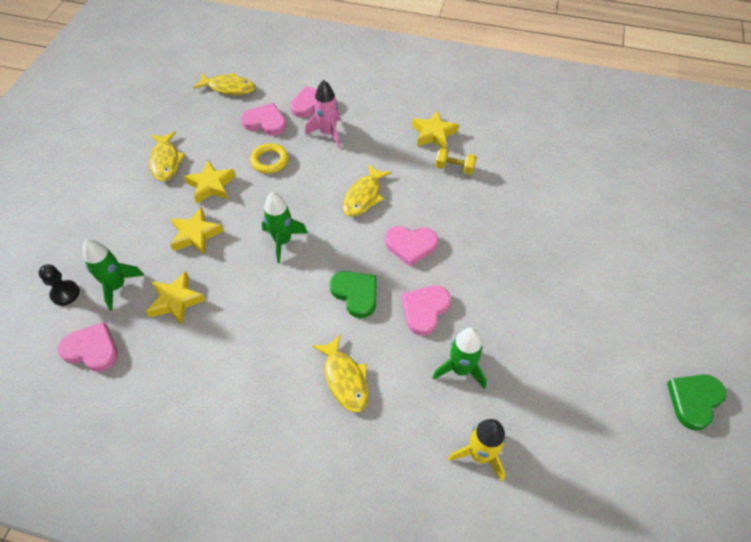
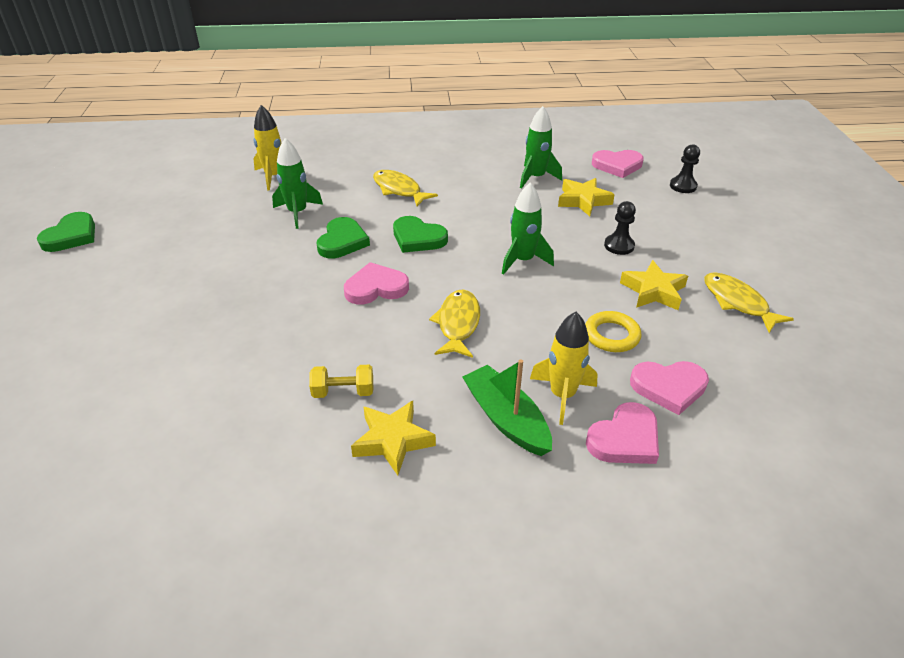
camera: 160 degrees right, 15 degrees down
(117, 286) = (646, 198): green rocket -> green rocket (535, 178)
(196, 235) = (619, 246): yellow star -> black pawn
(228, 88) = (786, 431): yellow fish -> none
(328, 133) = (562, 395): pink rocket -> yellow rocket
(367, 129) = (506, 419): none -> green boat
(424, 310) = (342, 241): pink heart -> green heart

